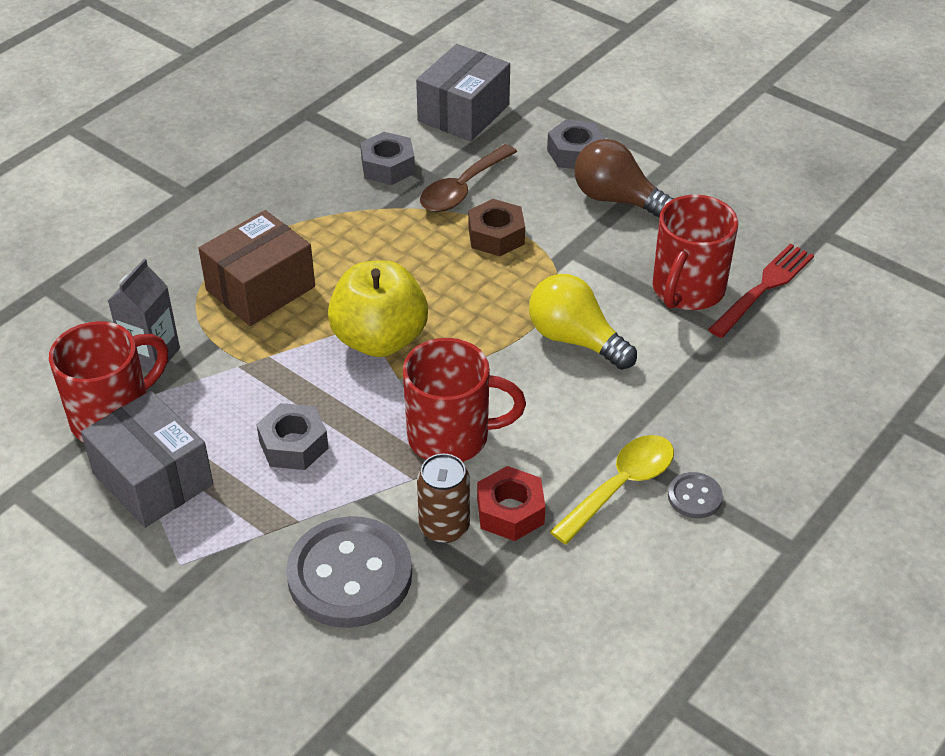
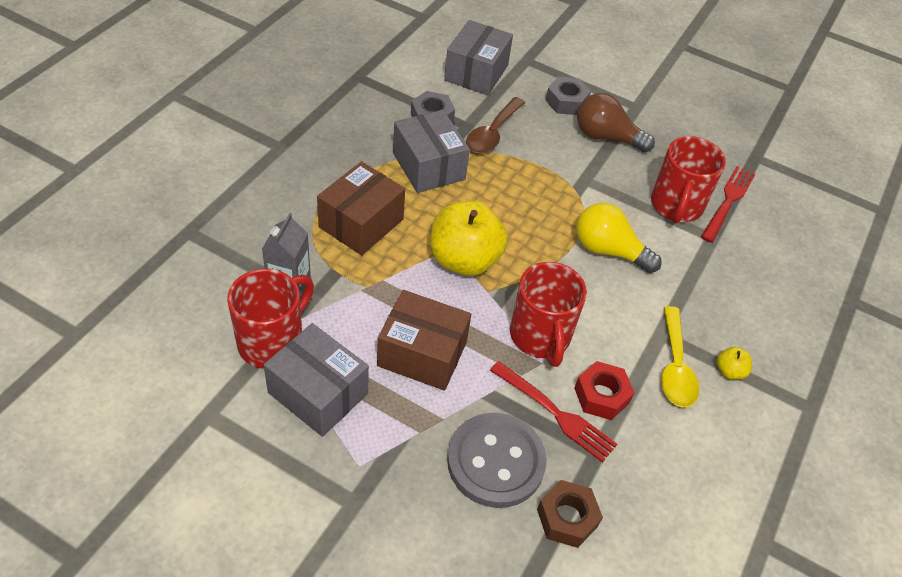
camera: 15 degrees left, 5 degrees up
(293, 445) = (422, 354): grey nut -> brown box
(366, 225) = (428, 166): none -> grey box
(444, 527) = (556, 413): brown can -> red fork
(451, 436) = (540, 337): red mug -> red mug turned 90 degrees clockwise
(496, 236) = (527, 170): brown nut -> brown nut (567, 518)
(621, 486) = (675, 367): yellow spoon -> yellow spoon turned 150 degrees clockwise
(694, 497) = (729, 371): grey button -> yellow apple

